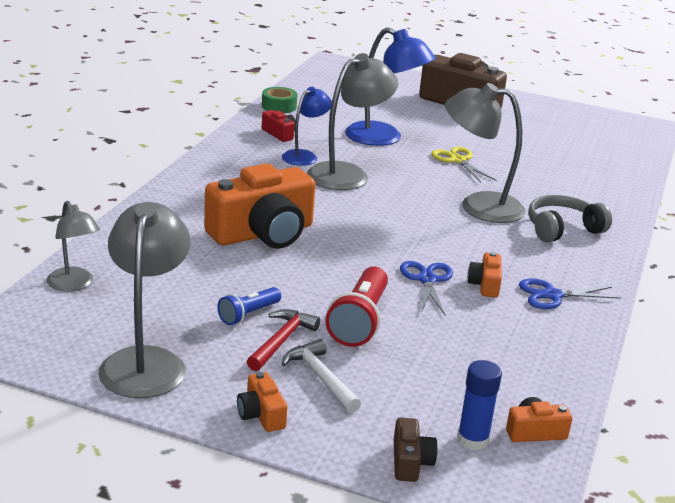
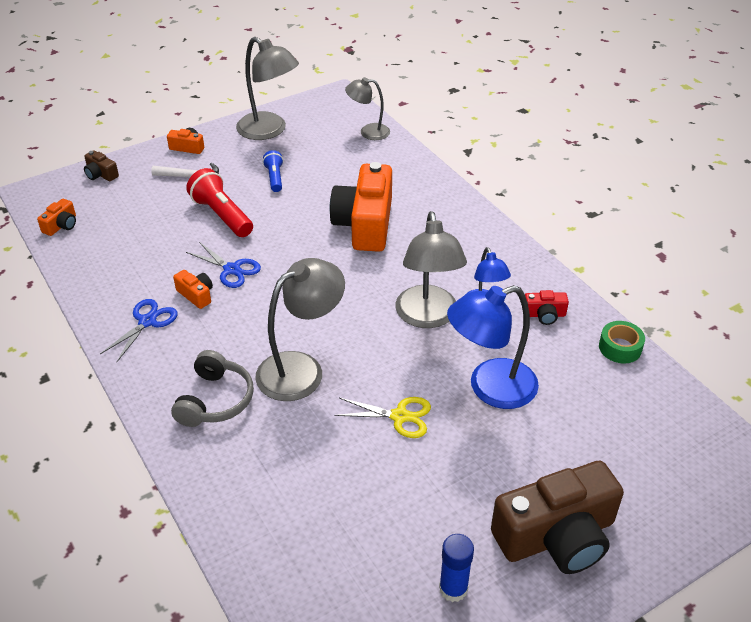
camera: 130 degrees right, 15 degrees up
(281, 340) = (237, 179): red hammer -> none
(472, 440) = (86, 201): blue glue stick -> blue glue stick (453, 588)

